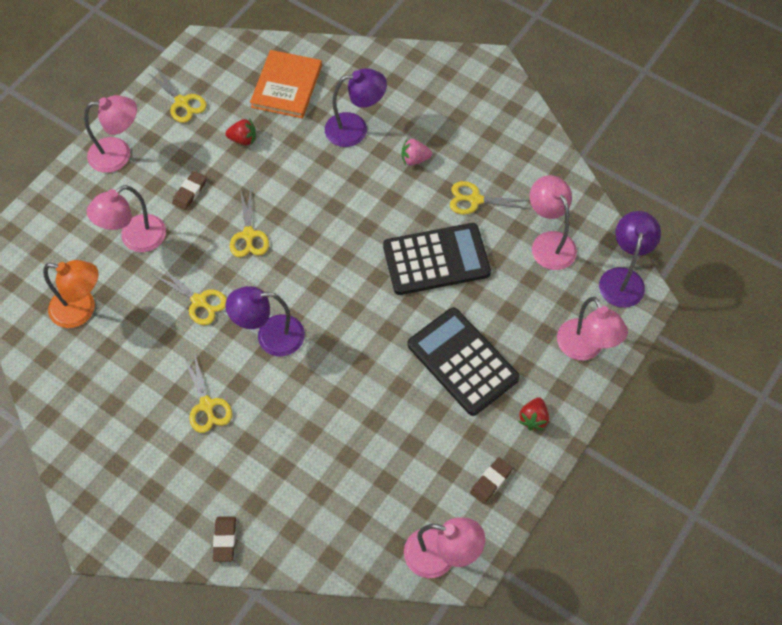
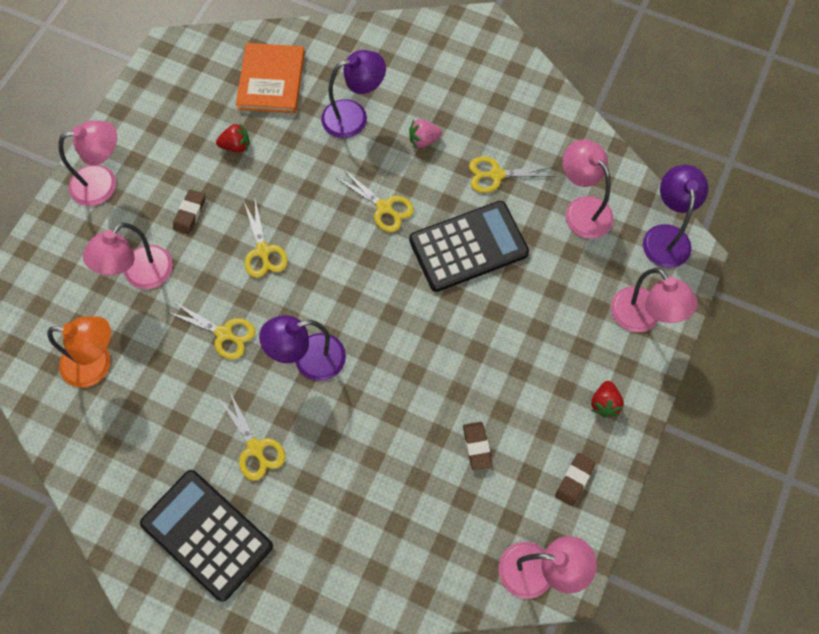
camera: 10 degrees left, 5 degrees up
(182, 102) = (161, 115): yellow scissors -> yellow scissors (384, 207)
(225, 540) = (305, 595): brown eraser -> brown eraser (477, 446)
(462, 361) = (518, 354): black calculator -> black calculator (207, 534)

